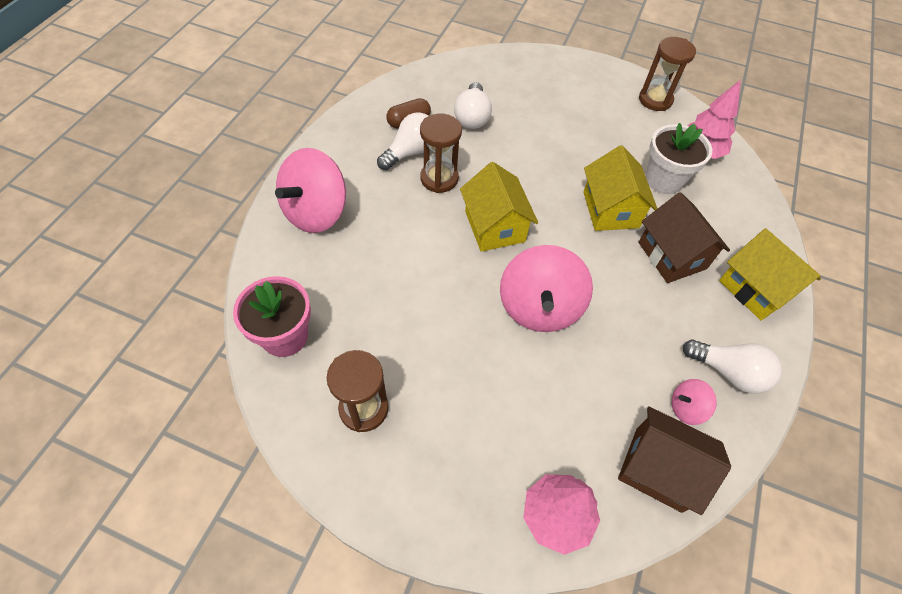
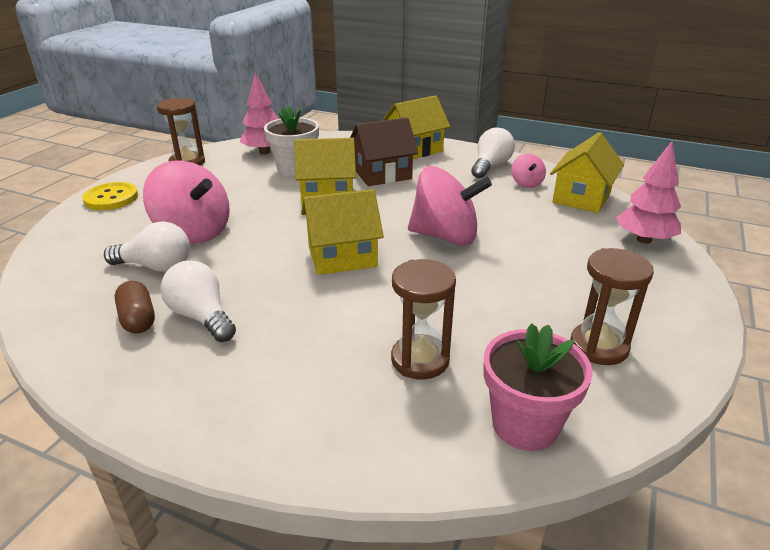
camera: 85 degrees left, 25 degrees down
(316, 212) = (299, 408): pink spinning top -> pink spinning top (194, 232)
(439, 178) = (259, 293): brown hourglass -> brown hourglass (420, 360)
(574, 69) = (111, 198): none -> yellow button
(658, 469) = (581, 198): brown house -> yellow house

